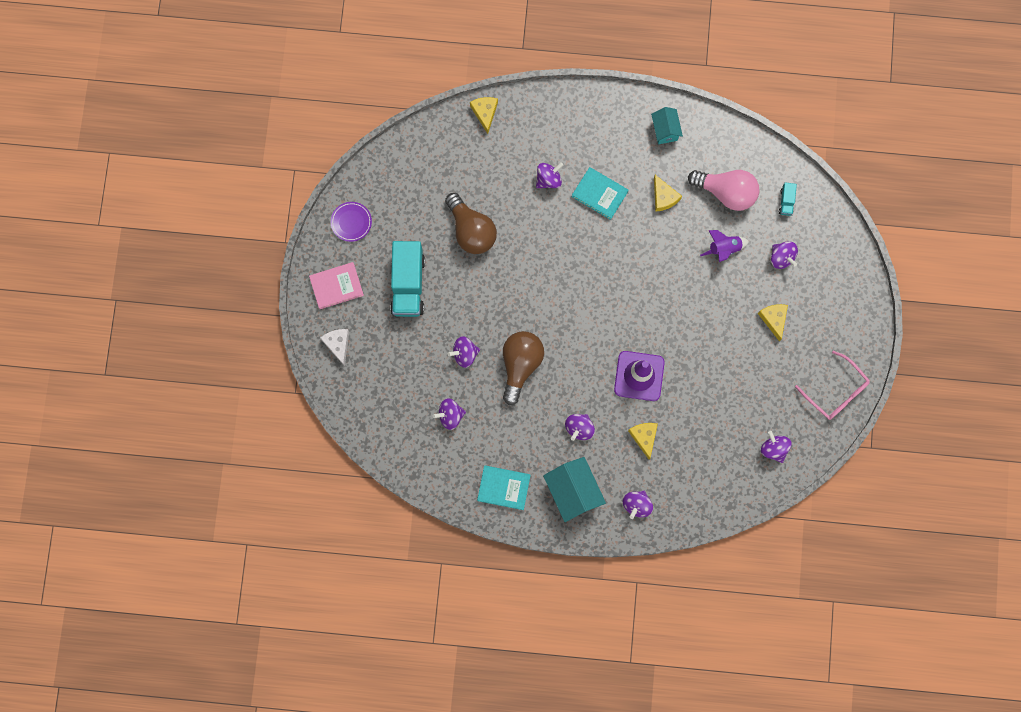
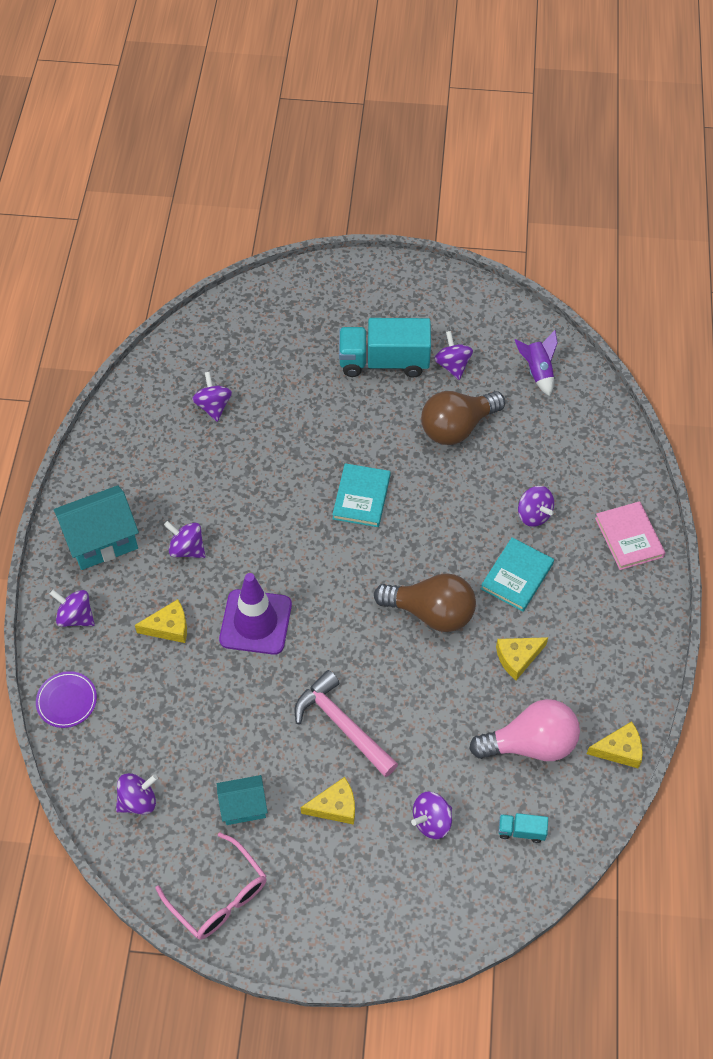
camera: 90 degrees right, 20 degrees down
(336, 286) = (381, 291): pink book -> pink book (629, 537)
(338, 344) = (308, 294): white cheese -> none
(351, 222) = (462, 304): purple plate -> purple plate (67, 701)
(464, 354) = (292, 421): purple spinning top -> purple spinning top (452, 365)
(485, 113) = (620, 442): yellow cheese -> yellow cheese (619, 749)
(503, 488) = (116, 463): turquoise book -> turquoise book (361, 497)
(520, 365) = (276, 482): brown light bulb -> brown light bulb (431, 612)
(665, 130) = (619, 661): turquoise house -> turquoise house (243, 807)
(716, 315) = (342, 725): none -> pink hammer
(723, 249) = (443, 738): purple rocket -> purple rocket (537, 371)
(726, 192) = (530, 743): pink light bulb -> pink light bulb turned 120 degrees counterclockwise
(836, 392) = (219, 896): pink glasses -> pink glasses turned 90 degrees counterclockwise

